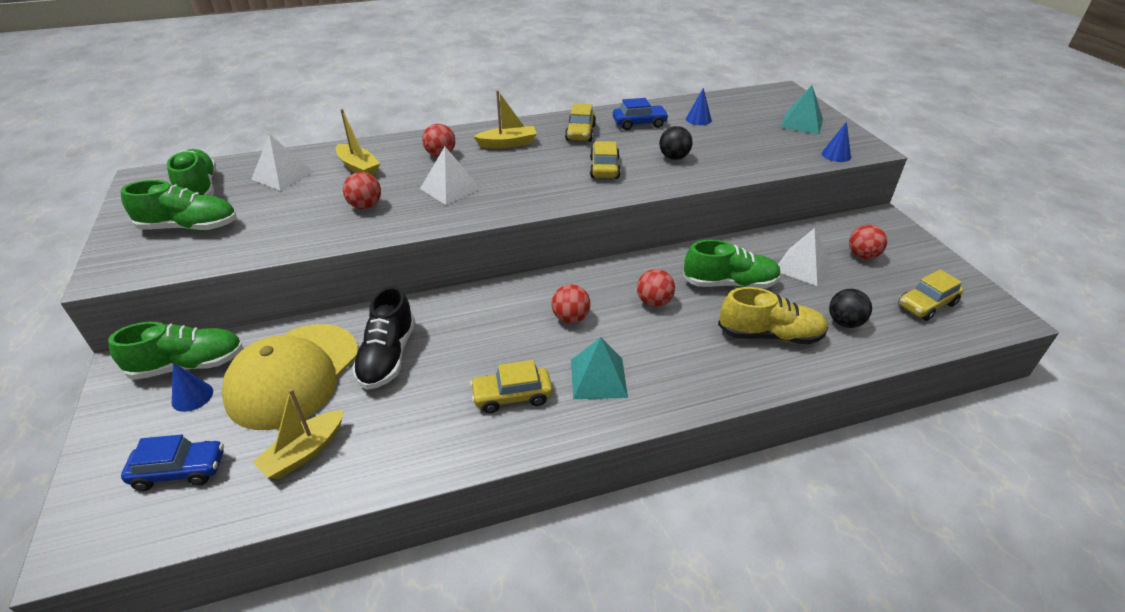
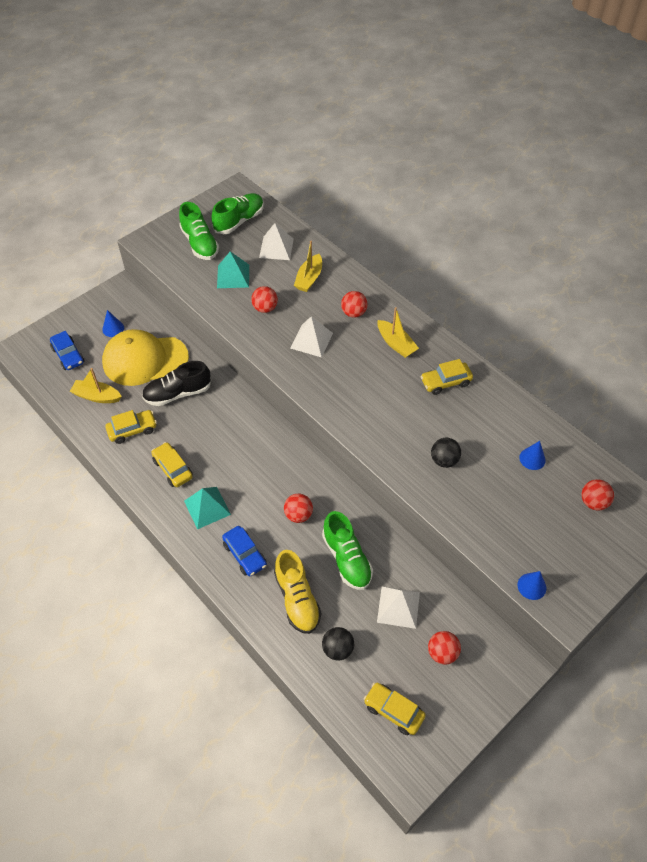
camera: 65 degrees right, 15 degrees up
(188, 365) = (132, 312): green shoe -> none
(570, 318) = (256, 471): red ball -> red ball (593, 502)
(604, 168) = (396, 419): yellow car -> yellow car (132, 430)
(639, 124) = (491, 417): blue car -> blue car (245, 554)
(802, 123) = (585, 546): turquoise pyramid -> turquoise pyramid (233, 276)

